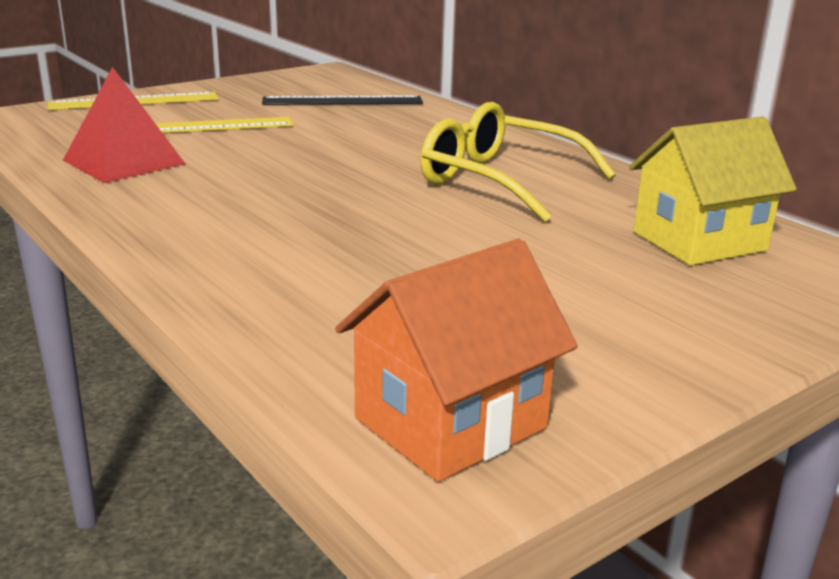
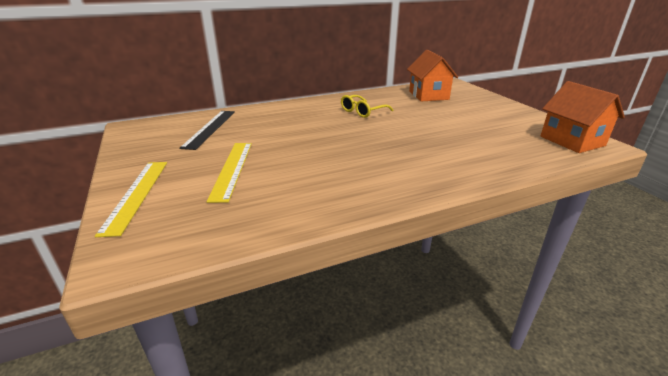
camera: 75 degrees left, 5 degrees up
(124, 162) = (295, 196): red pyramid -> none
(499, 181) = (362, 111): yellow glasses -> yellow glasses, size x0.61
(699, 241) = (428, 95): yellow house -> orange house

